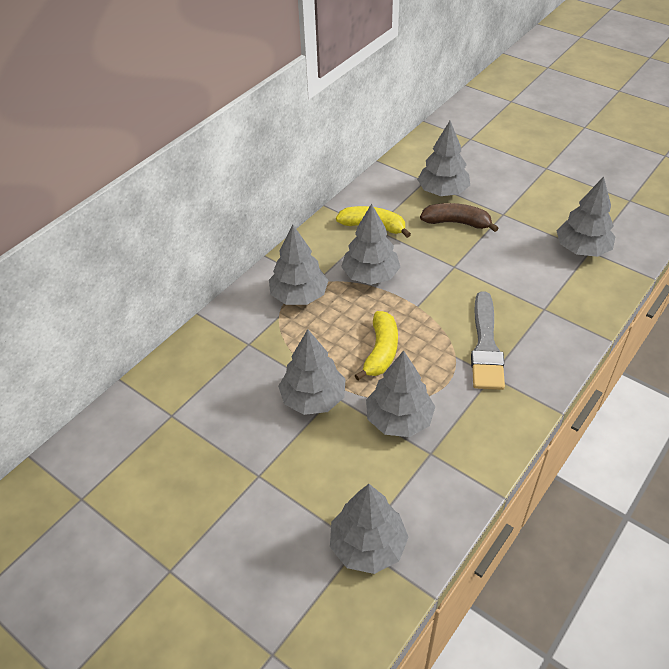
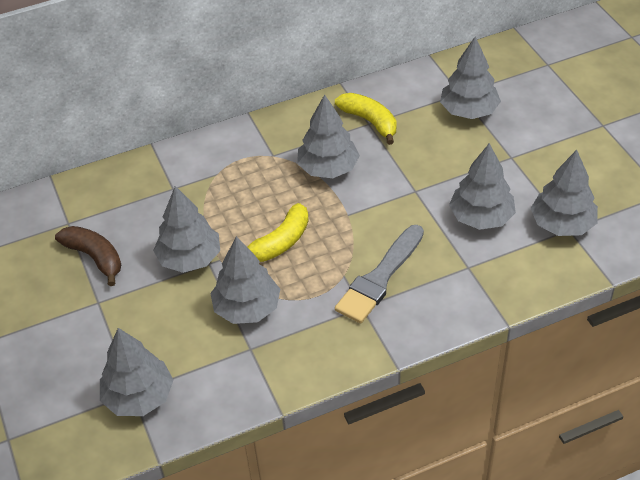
camera: 30 degrees right, 0 degrees up
(299, 295) = (248, 162): grey tree -> grey tree (481, 217)
(456, 223) = (455, 148): brown banana -> brown banana (94, 257)

